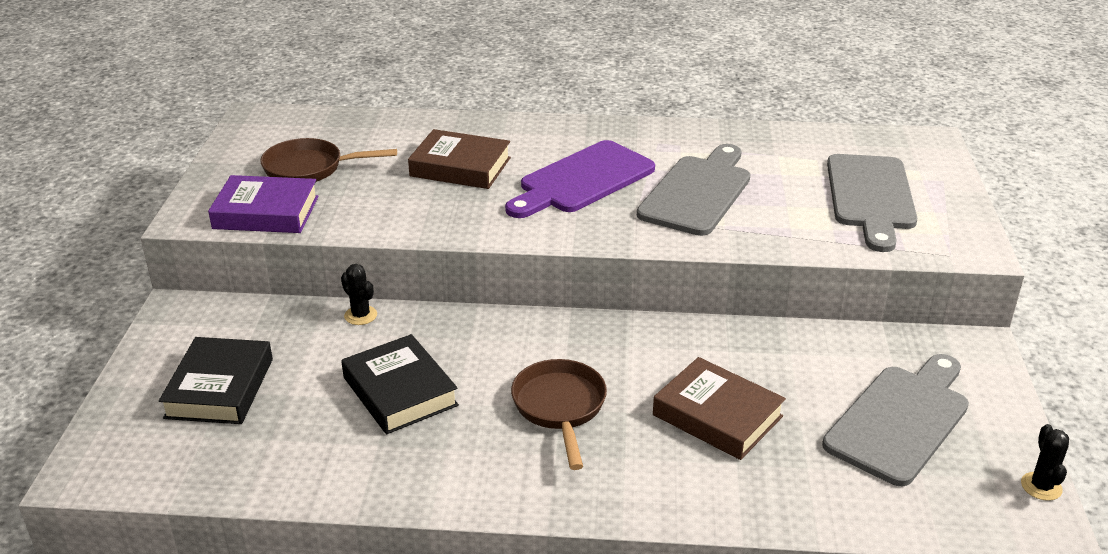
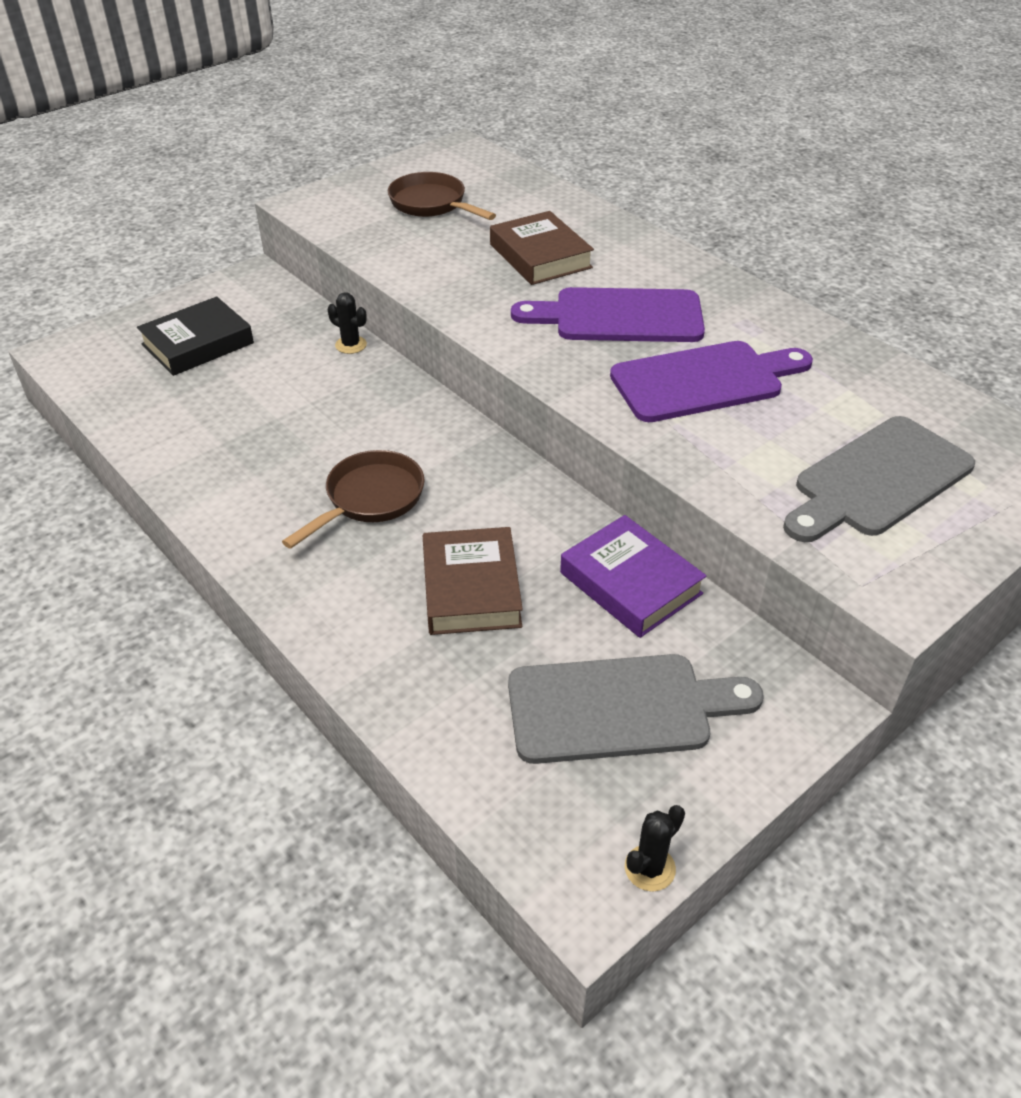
camera: 45 degrees right, 10 degrees up
(266, 212) = (351, 223): purple book -> purple book (630, 583)
(360, 315) = (351, 345): black cactus -> black cactus turned 60 degrees counterclockwise
(400, 391) = (290, 415): black book -> none
(697, 192) = (704, 381): grey cutting board -> purple cutting board

